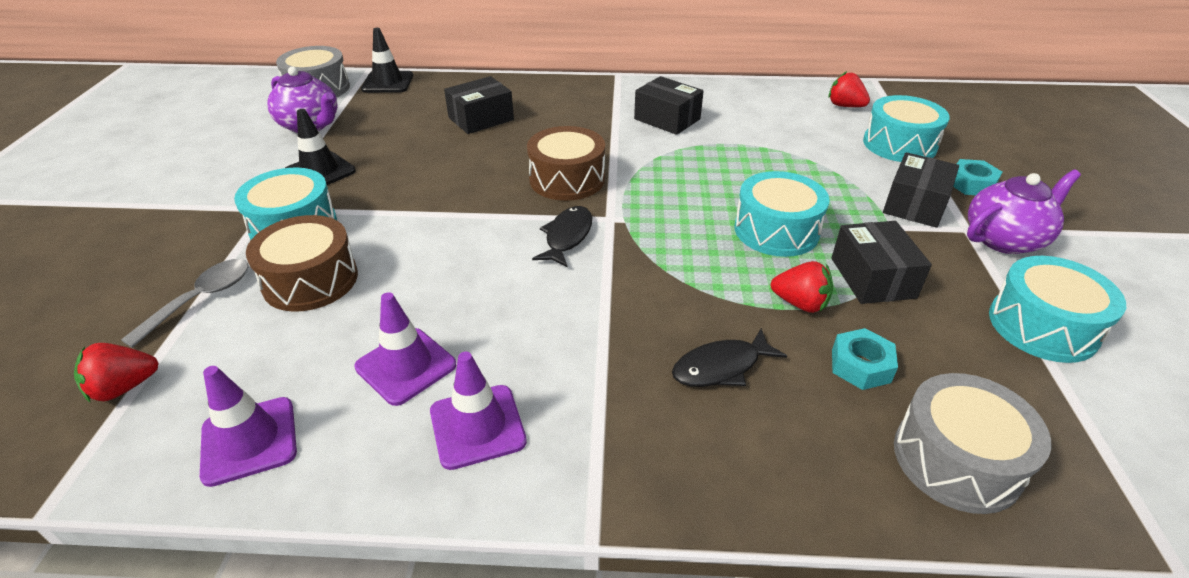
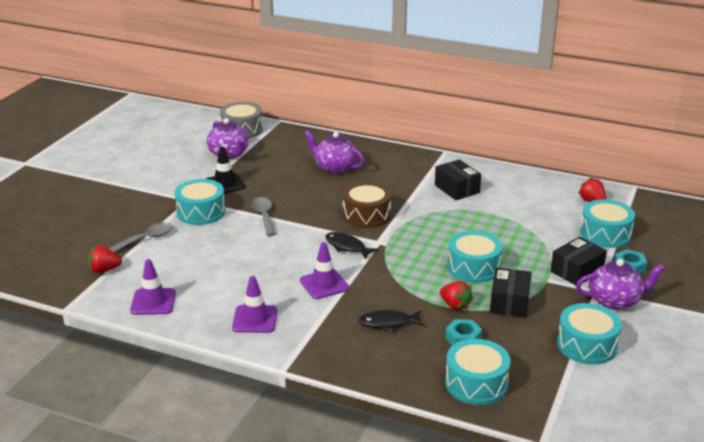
camera: 20 degrees right, 10 degrees down
(310, 280) = (201, 241): brown drum -> none
(387, 82) = (287, 132): black traffic cone -> none
(406, 212) = (264, 216): none -> grey spoon
(406, 366) = (232, 289): purple traffic cone -> purple traffic cone (324, 284)
(481, 119) = (334, 168): black box -> purple teapot
(567, 237) = (347, 247): black fish -> black fish turned 90 degrees counterclockwise
(956, 459) = (476, 383): grey drum -> turquoise drum

